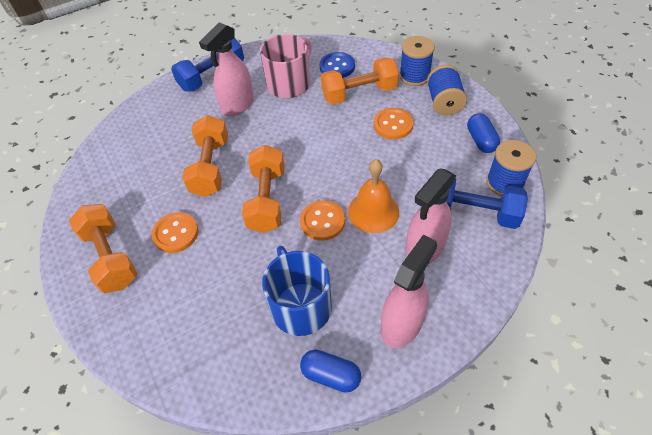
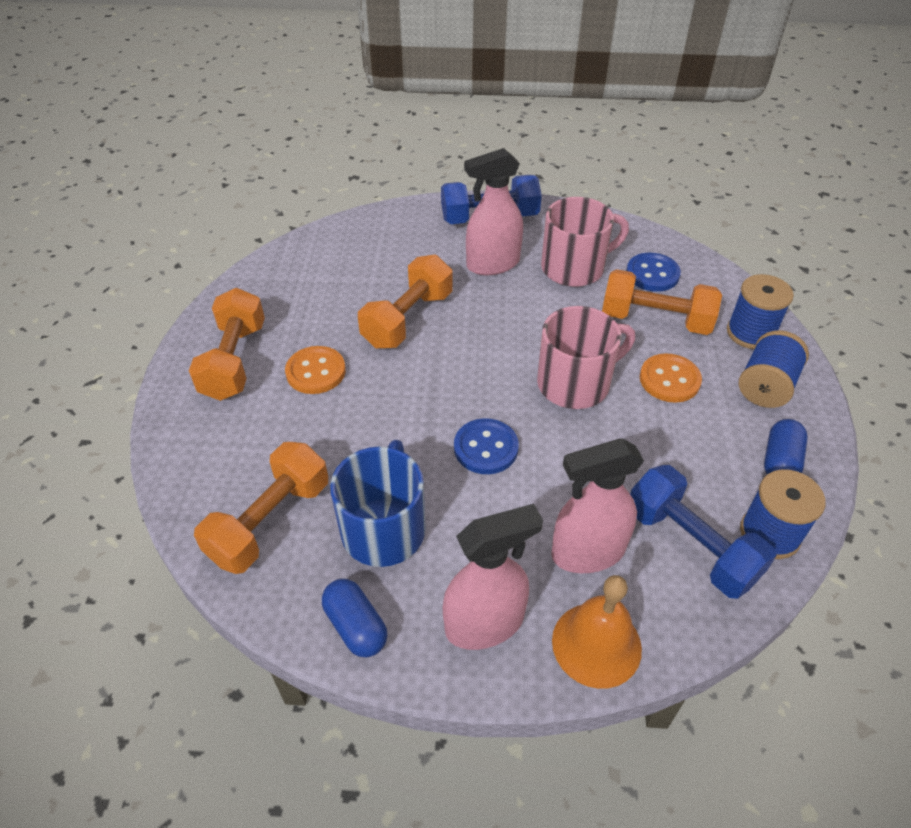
camera: 30 degrees right, 5 degrees down
(267, 199) = (441, 388): orange dumbbell -> orange dumbbell (270, 522)
(322, 221) = (486, 448): orange button -> blue button
(343, 154) = (575, 383): none -> pink mug
(373, 211) = (557, 471): orange bell -> orange bell (596, 644)

